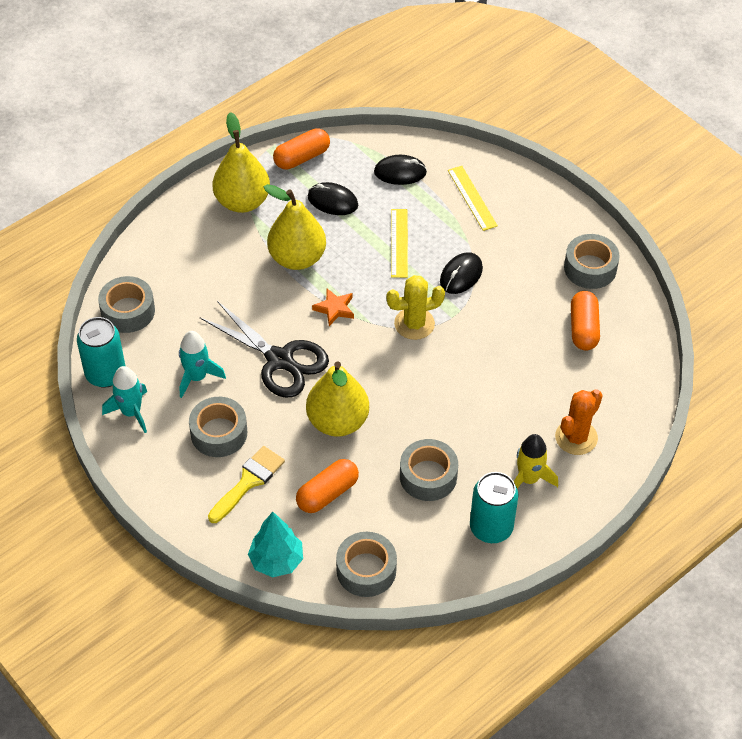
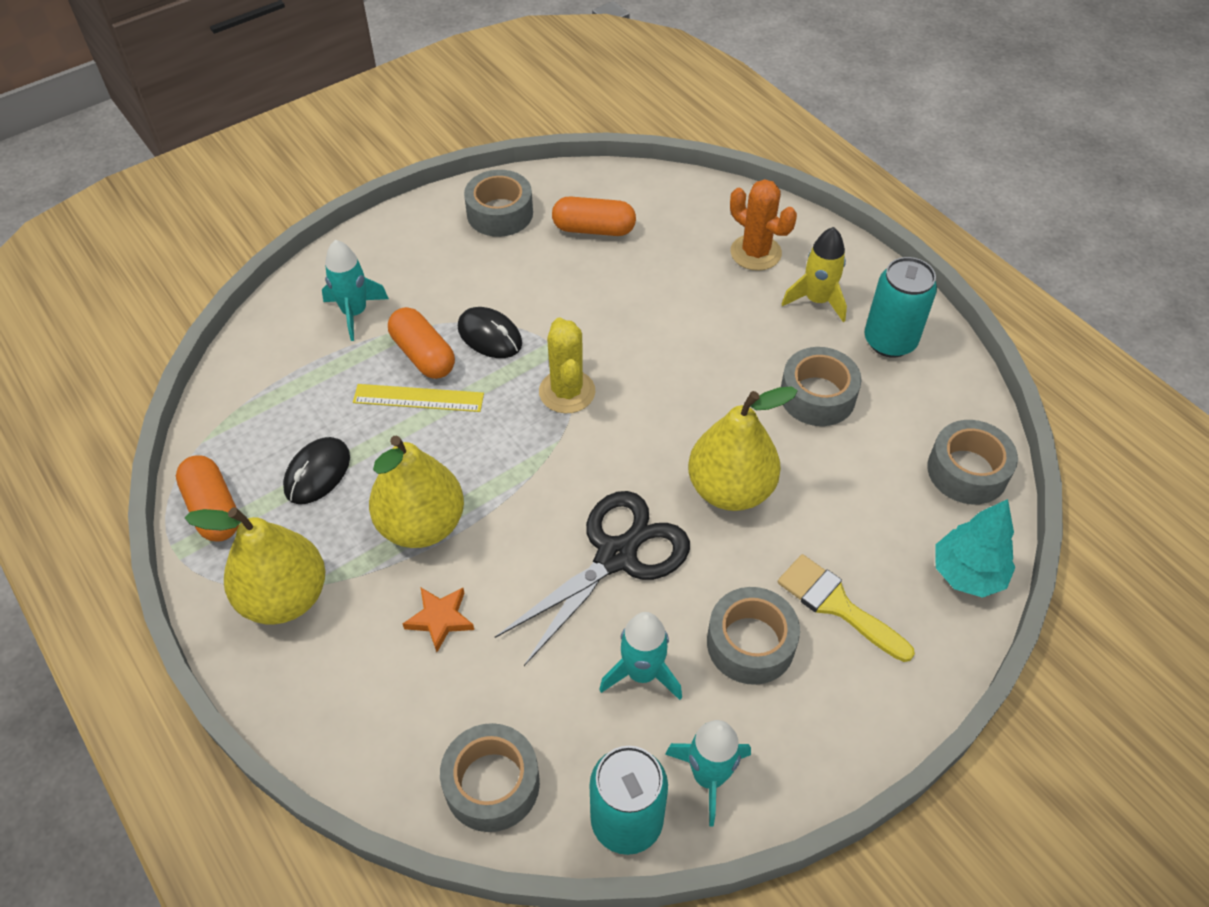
camera: 85 degrees left, 0 degrees up
(327, 493) = (851, 508): orange capsule -> orange capsule (423, 355)
(334, 309) = (528, 482): orange star -> orange star (440, 619)
(400, 172) = (283, 387): black mouse -> none
(472, 198) = (355, 313): yellow ruler -> turquoise rocket

